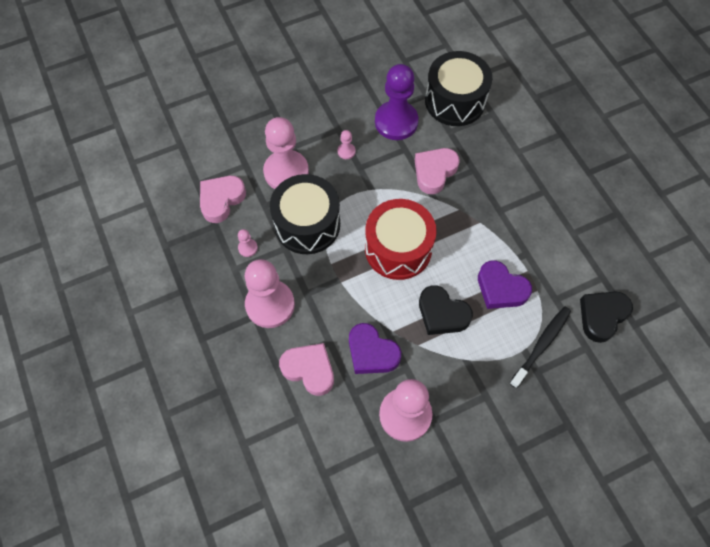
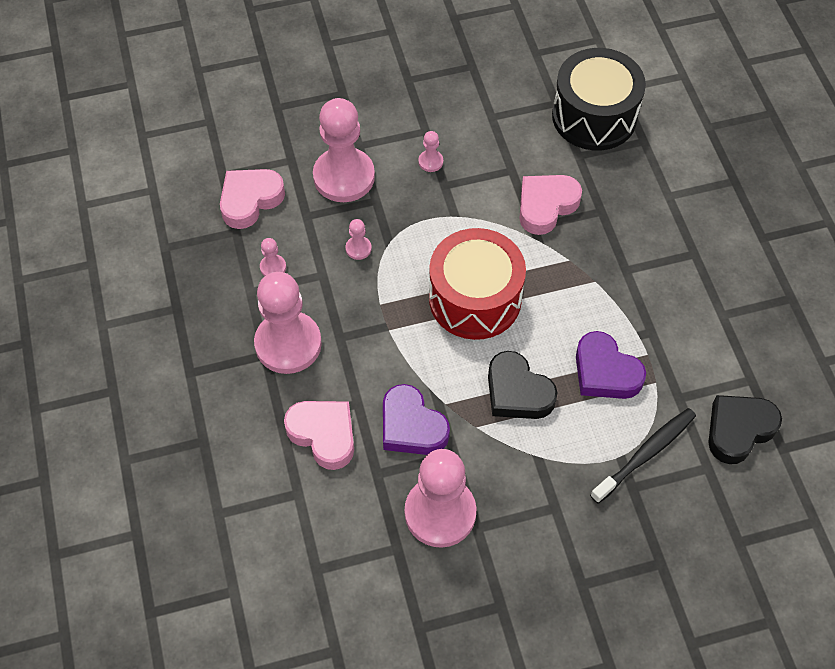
camera: 10 degrees right, 5 degrees down
(307, 224) = (358, 248): black drum -> pink pawn
(396, 122) = (507, 132): purple pawn -> none

